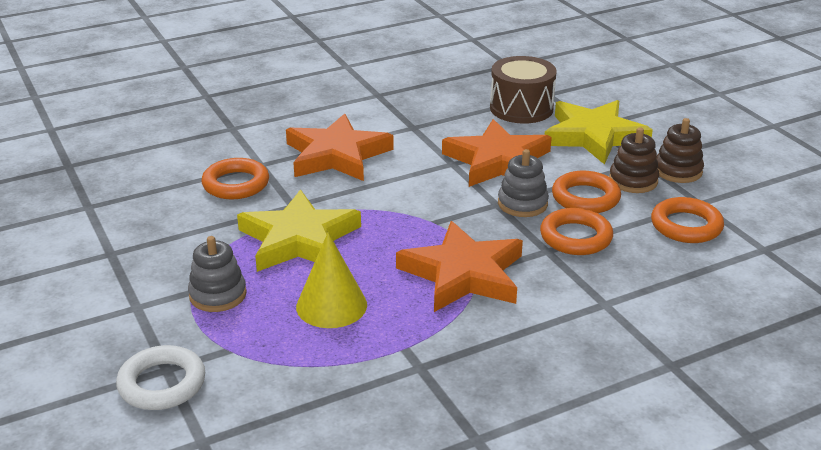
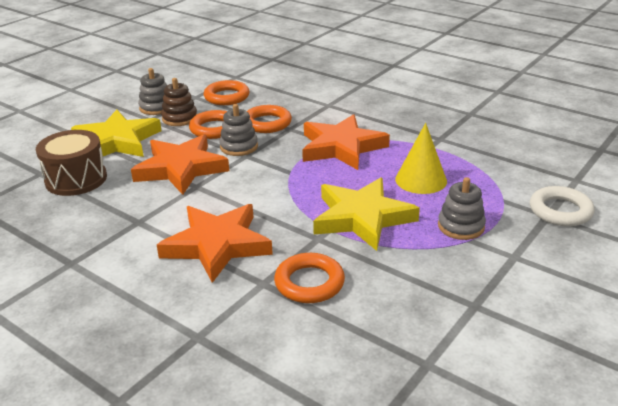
camera: 115 degrees left, 0 degrees up
(678, 171) = (156, 107): brown stacking toy -> grey stacking toy

